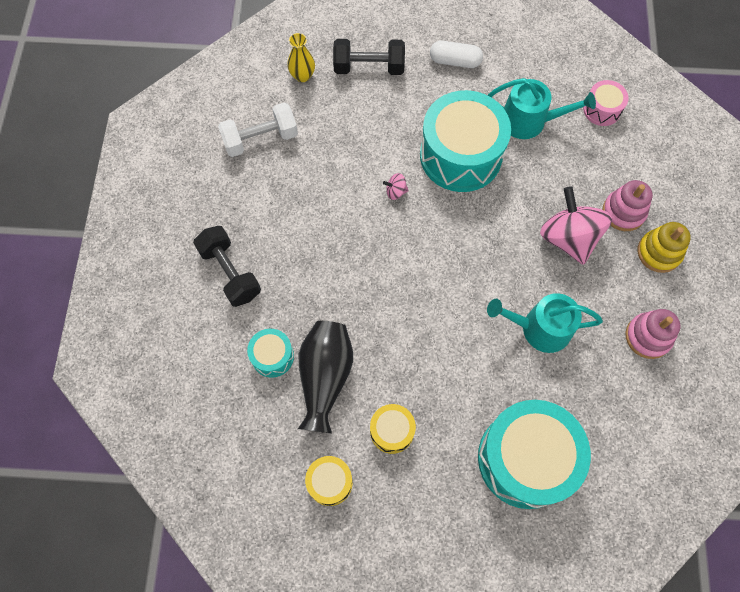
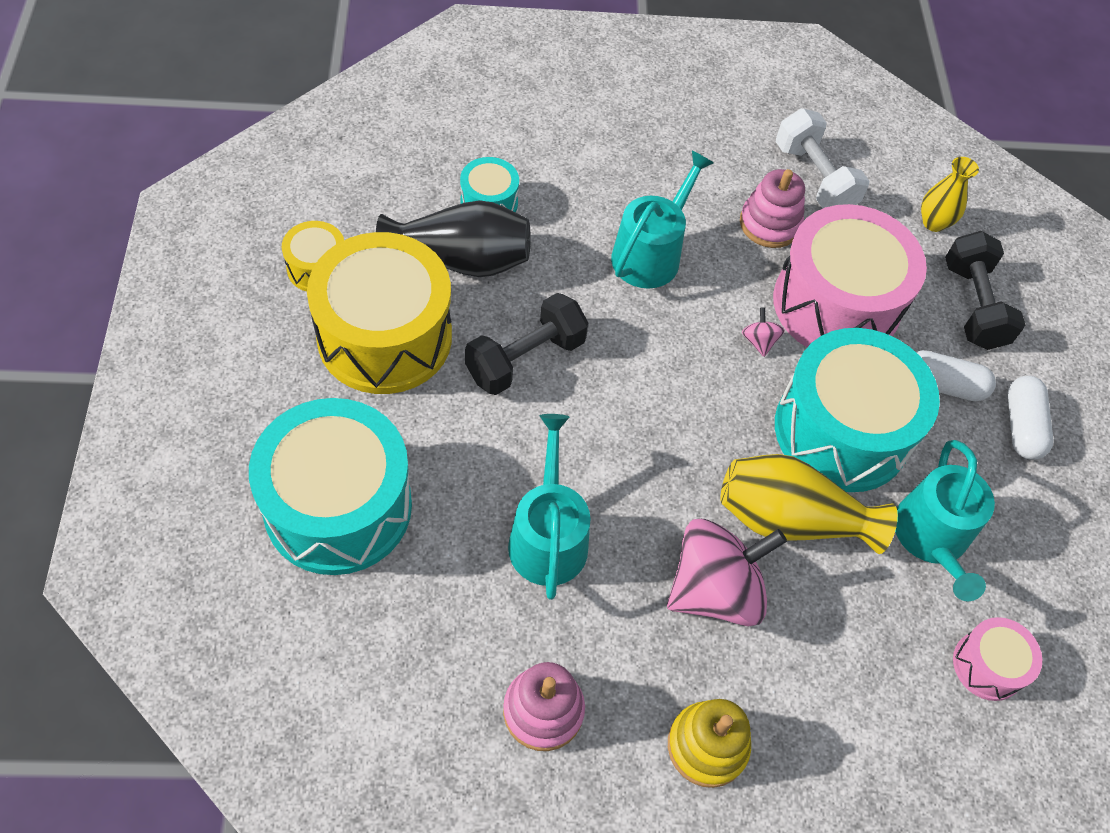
camera: 80 degrees right, 10 degrees down
(230, 272) = (604, 155): black dumbbell -> black dumbbell (525, 359)
(323, 250) = (650, 254): none -> turquoise watering can
(367, 143) = (835, 305): none -> pink drum
(392, 431) = (385, 337): yellow drum -> yellow drum, size x2.14
(427, 96) = (942, 385): none -> white capsule
(521, 192) = (790, 519): none -> yellow vase
(623, 212) = (779, 688): pink stacking toy -> pink stacking toy (769, 224)

